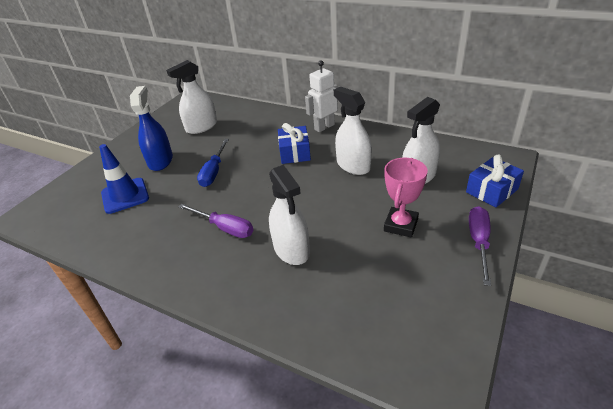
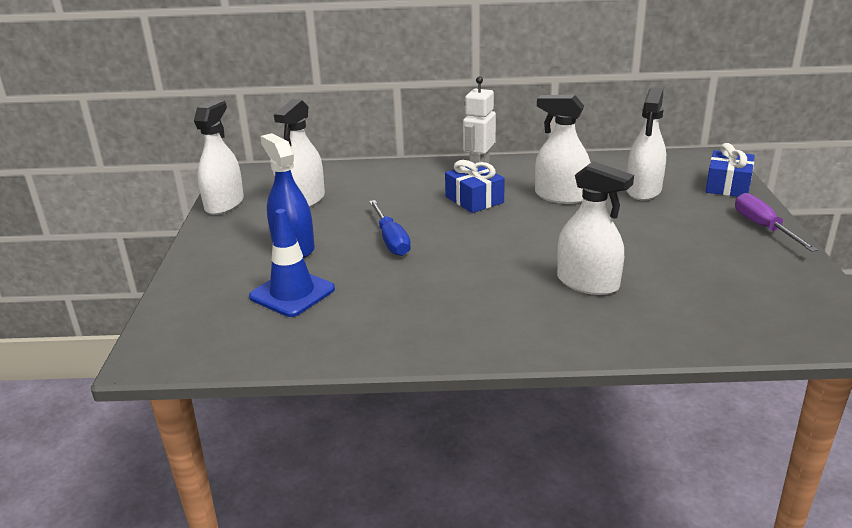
camera: 30 degrees left, 10 degrees down
(160, 119) = (224, 204): none -> white spray bottle
(224, 228) = (482, 287): purple screwdriver -> none
(400, 225) = (676, 233): pink trophy -> none

